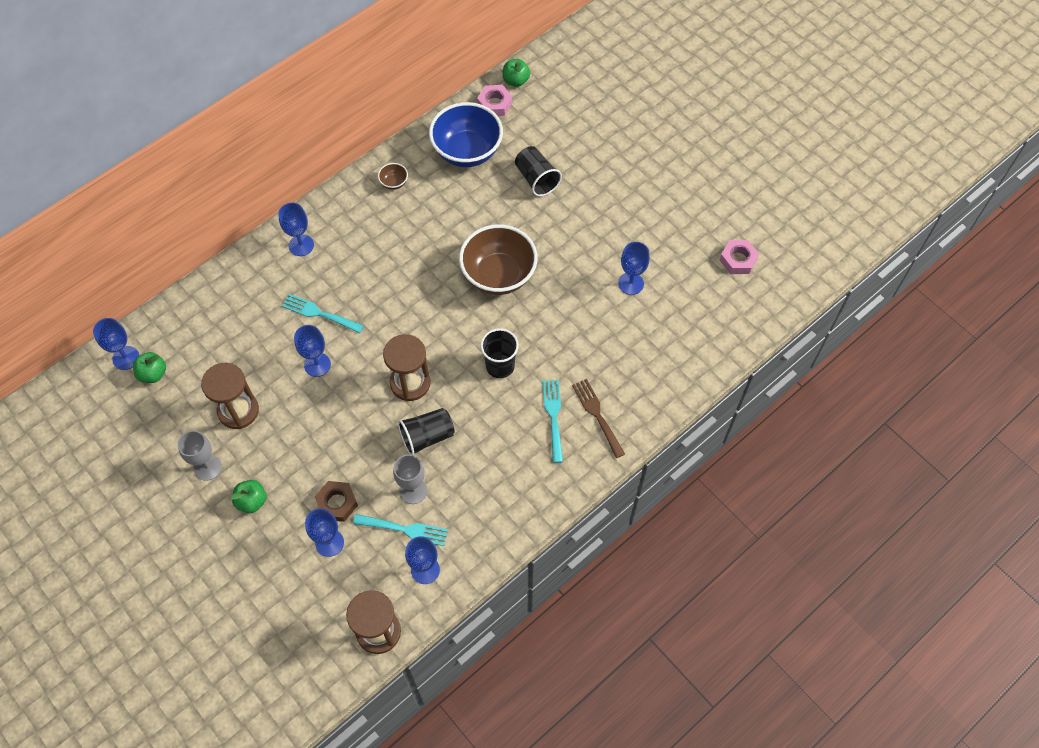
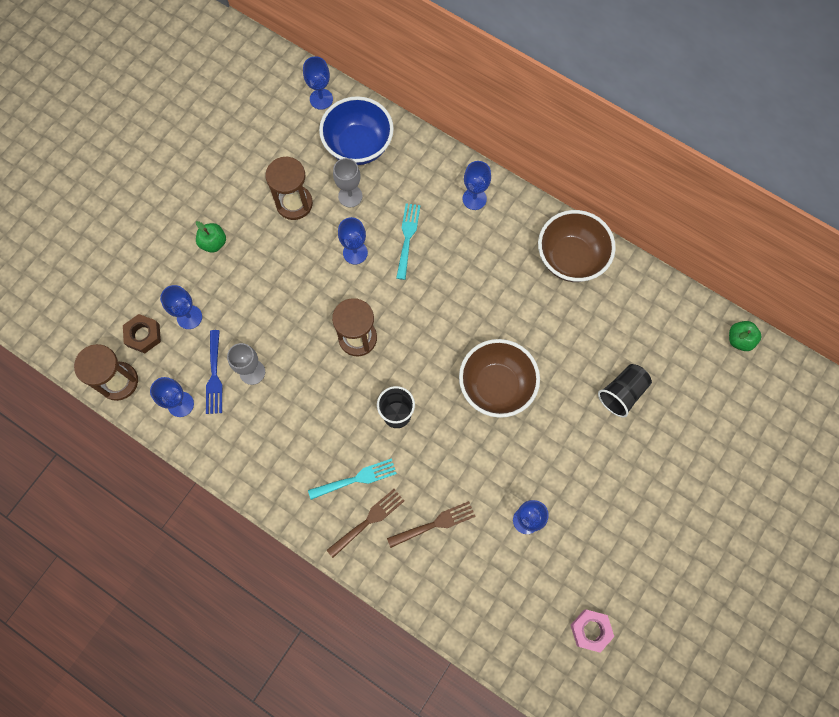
camera: 75 degrees right, 10 degrees up
(153, 374) = (312, 125): green apple -> none
(207, 467) = (236, 198): grey goblet -> grey goblet (350, 196)
(337, 503) = (226, 312): brown nut -> brown nut (143, 335)
(394, 183) = (570, 258): brown bowl -> brown bowl, size x2.45
(405, 529) = (214, 376): turquoise fork -> blue fork
(427, 436) = (307, 369): black cup -> none
(467, 151) = (631, 316): blue bowl -> blue bowl (358, 146)
(494, 104) = (701, 326): pink nut -> none
(615, 358) = (435, 524): none -> brown fork

